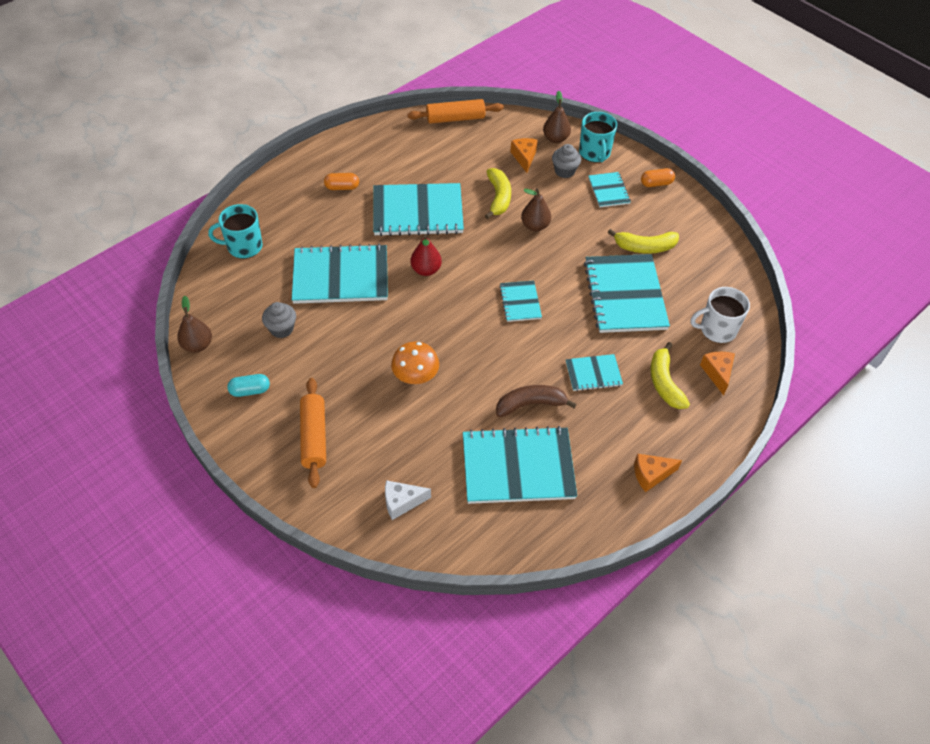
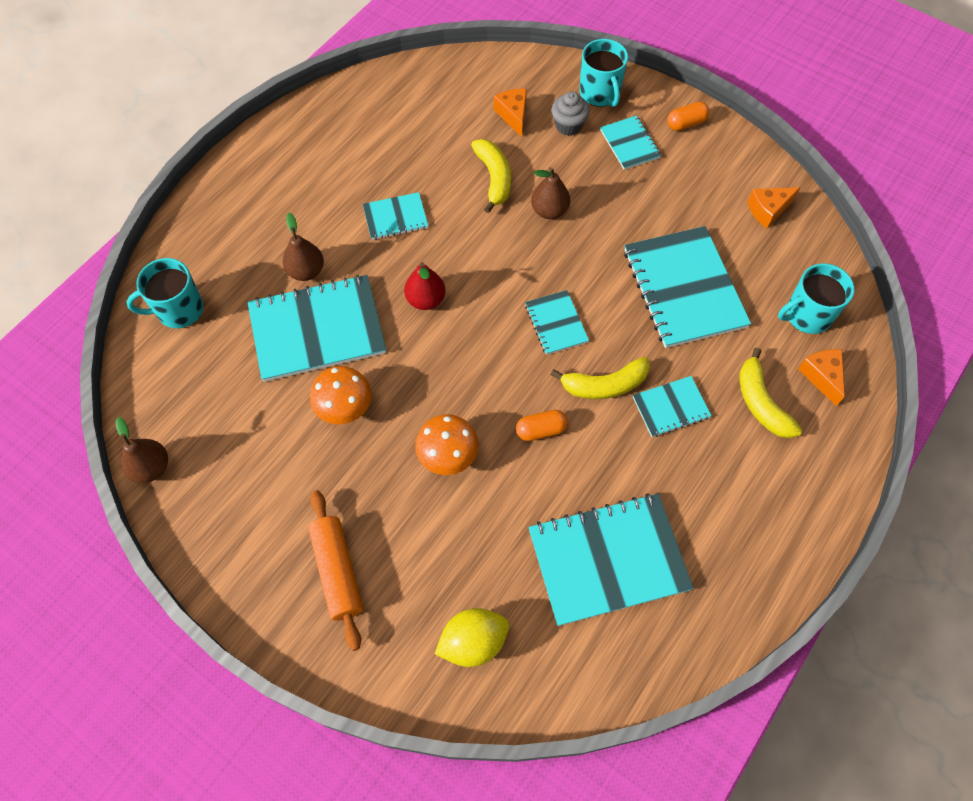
camera: 10 degrees left, 10 degrees up
(250, 390) = (237, 520): turquoise capsule -> none
(281, 329) = (257, 421): grey cupcake -> none
(342, 187) = (289, 199): orange capsule -> orange capsule (541, 430)
(347, 330) = (344, 406): none -> orange mushroom
(402, 502) = (473, 642): white cheese -> yellow lemon
(418, 212) = (395, 217): turquoise notebook -> turquoise notebook, size x0.50
(455, 118) = (412, 74): orange rolling pin -> none
(530, 404) = (603, 467): brown banana -> none
(555, 138) = (546, 81): brown pear -> brown pear (306, 271)
(644, 247) = (692, 216): yellow banana -> yellow banana (604, 385)
(651, 475) = (774, 536): orange cheese -> orange cheese (768, 210)
(717, 329) = (807, 315): white mug -> turquoise mug

